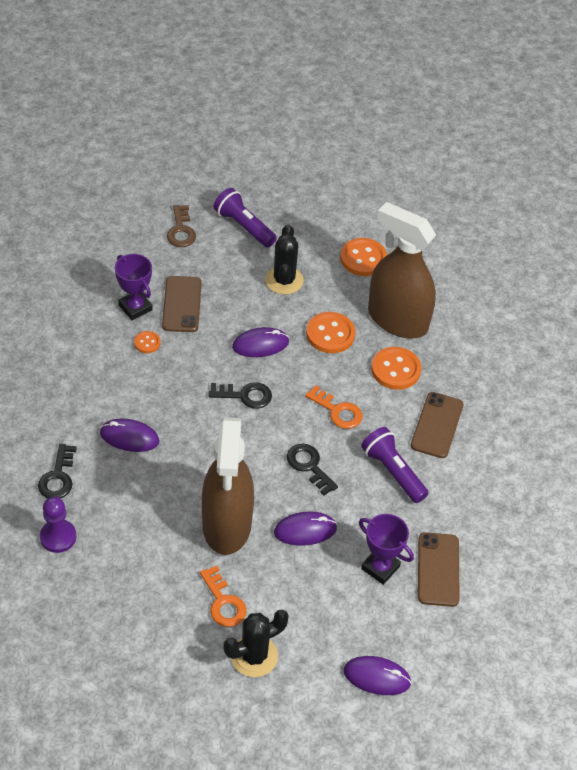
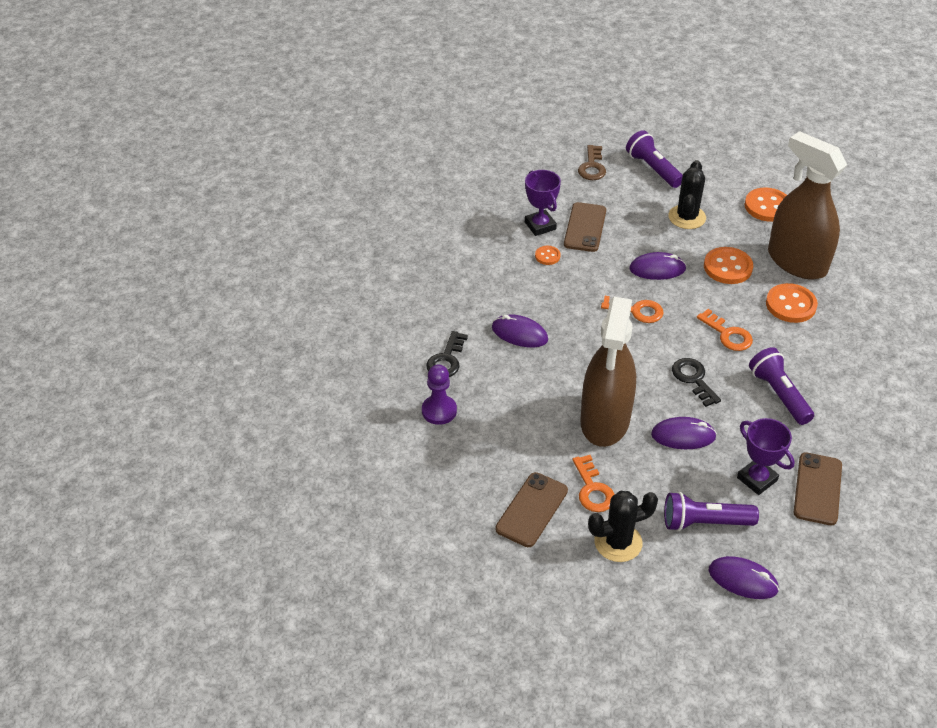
camera: 15 degrees right, 5 degrees down
(245, 395) = (637, 311): black key -> orange key
(334, 622) = (704, 522): none -> purple flashlight
(437, 425) = (828, 358): brown phone -> brown phone (532, 510)

